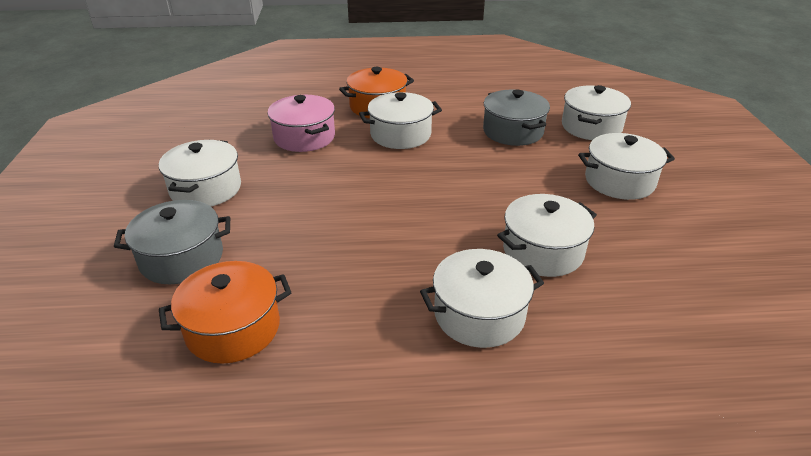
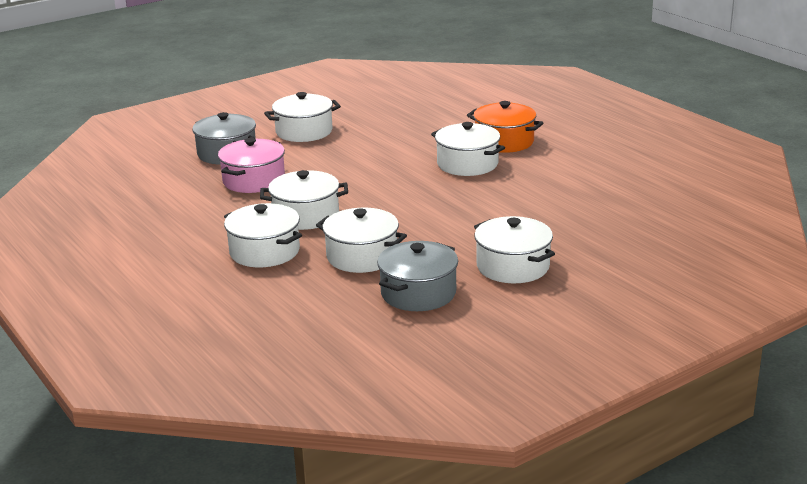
camera: 60 degrees right, 10 degrees down
(233, 328) = (182, 189): orange pot -> none
(304, 137) = (413, 135): pink pot -> pink pot (254, 180)
(513, 131) = (541, 204): grey pot -> grey pot (418, 293)
(591, 127) = (607, 235): white pot -> white pot (306, 215)

